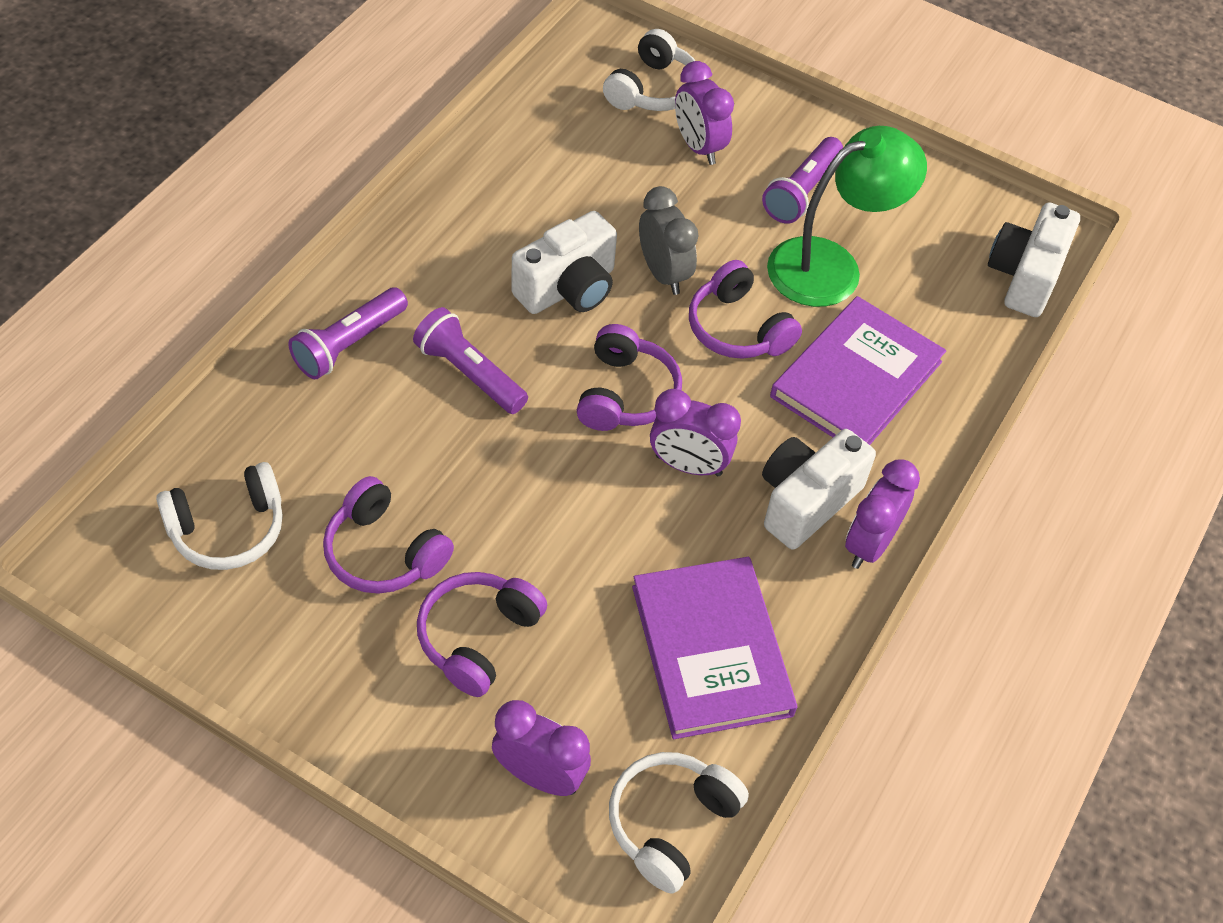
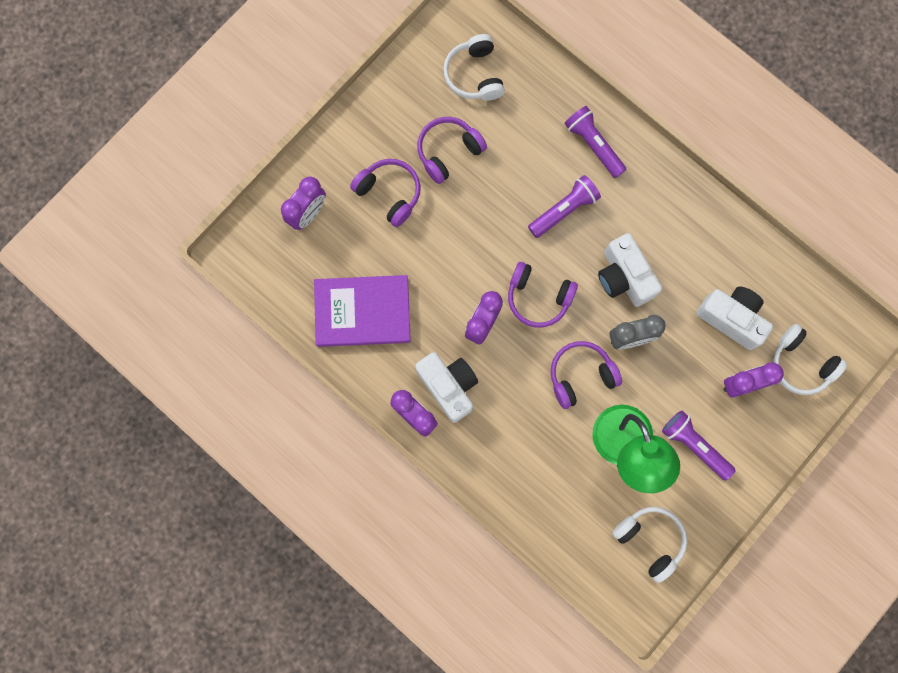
camera: 105 degrees right, 25 degrees up
(671, 823) = (271, 272): white headphones -> white headphones (650, 540)
(856, 379) = (532, 440): purple book -> none
(1025, 276) = (604, 579): white camera -> white camera (731, 318)

